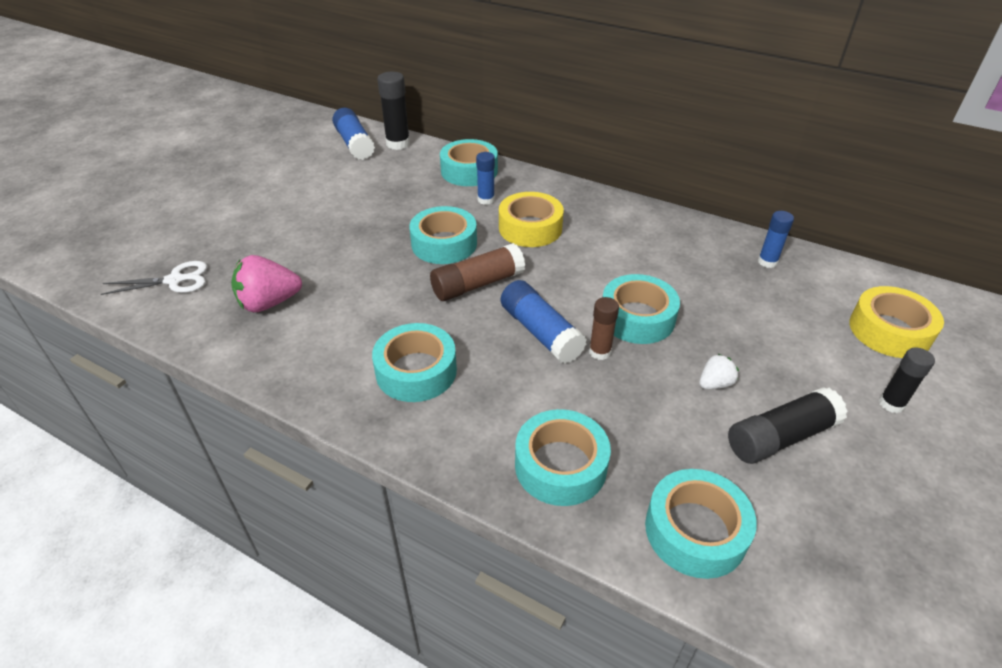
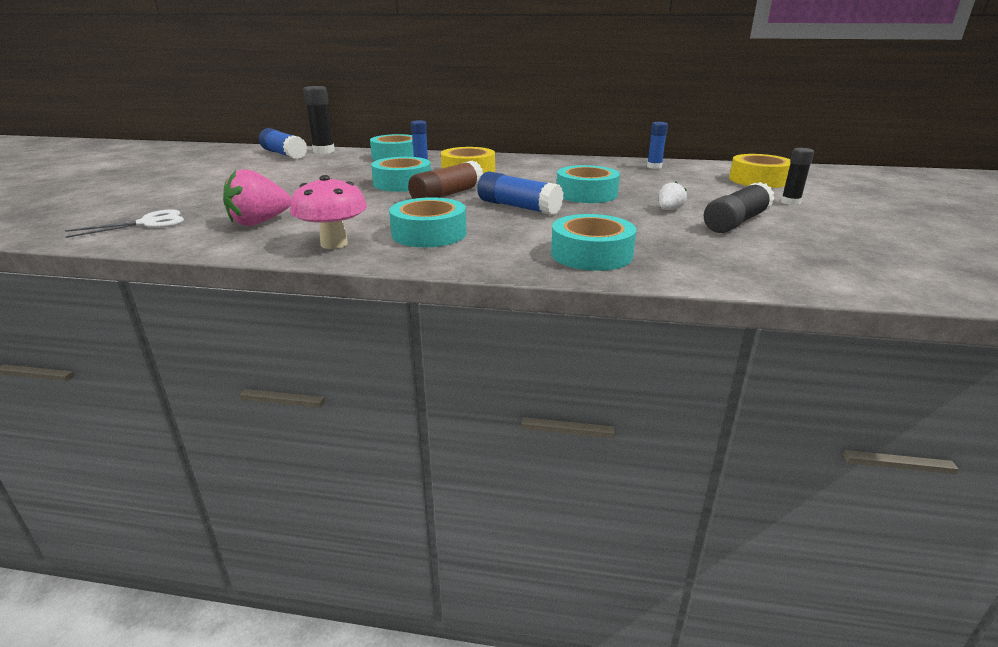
camera: 20 degrees left, 15 degrees down
(317, 368) = (334, 244): none -> pink mushroom
(600, 352) = (573, 209): brown glue stick -> none
(695, 531) = (721, 263): turquoise tape -> none

